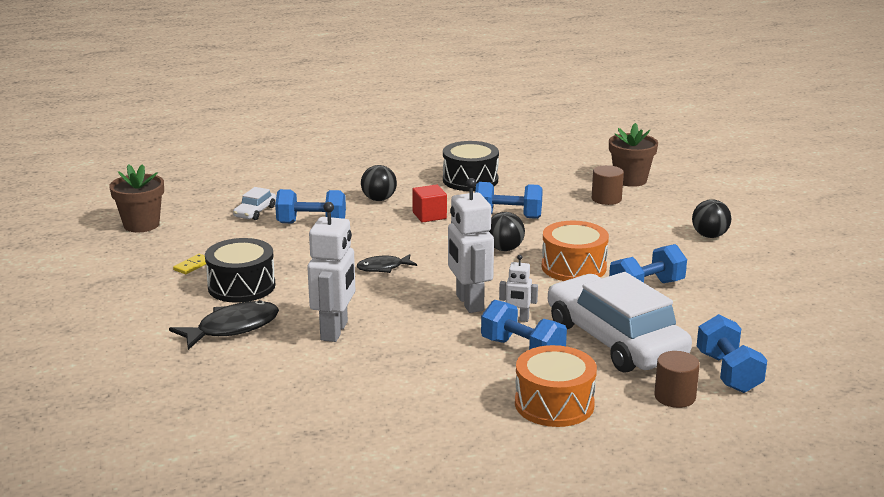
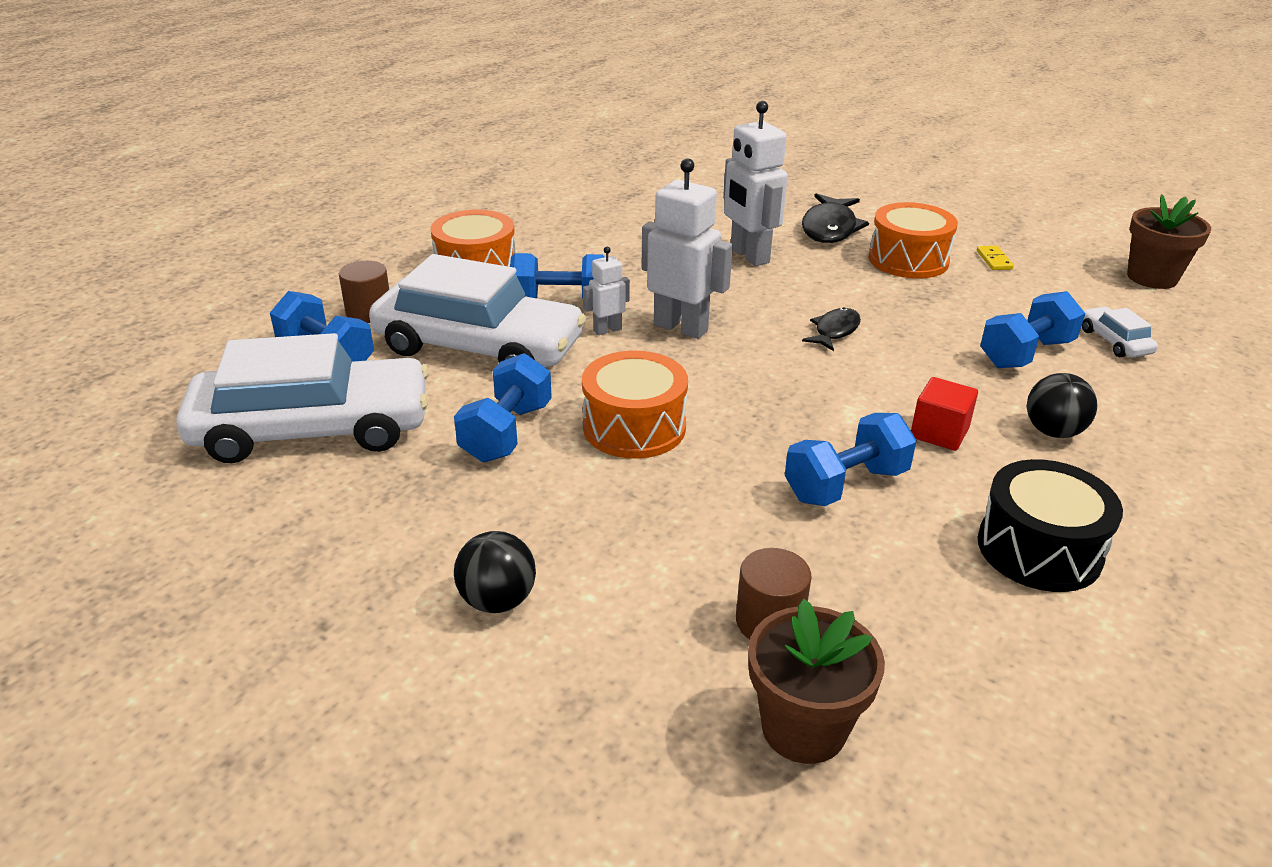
camera: 140 degrees right, 10 degrees up
(241, 286) = (908, 260): black drum -> orange drum
(504, 249) = (757, 418): black ball -> none
(761, 329) = (313, 429): none -> white car

